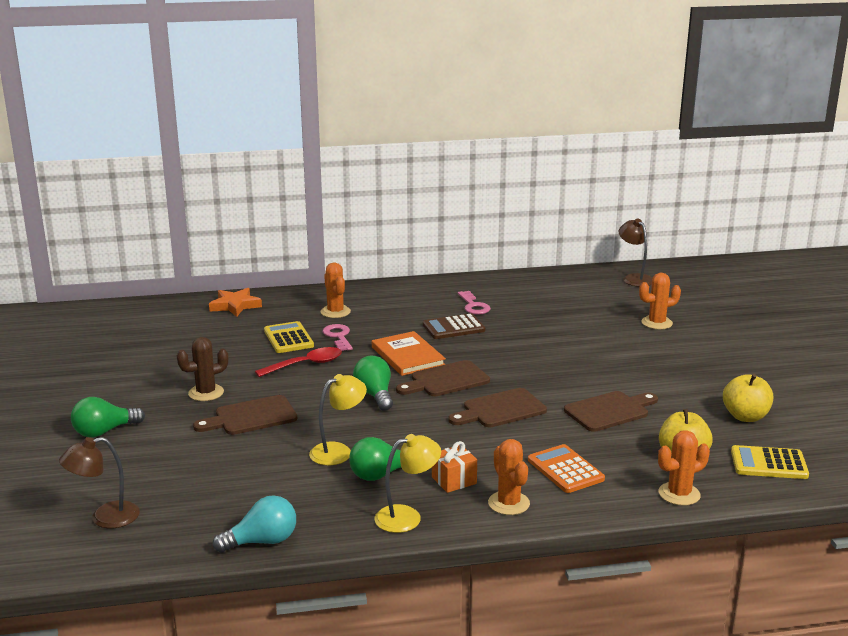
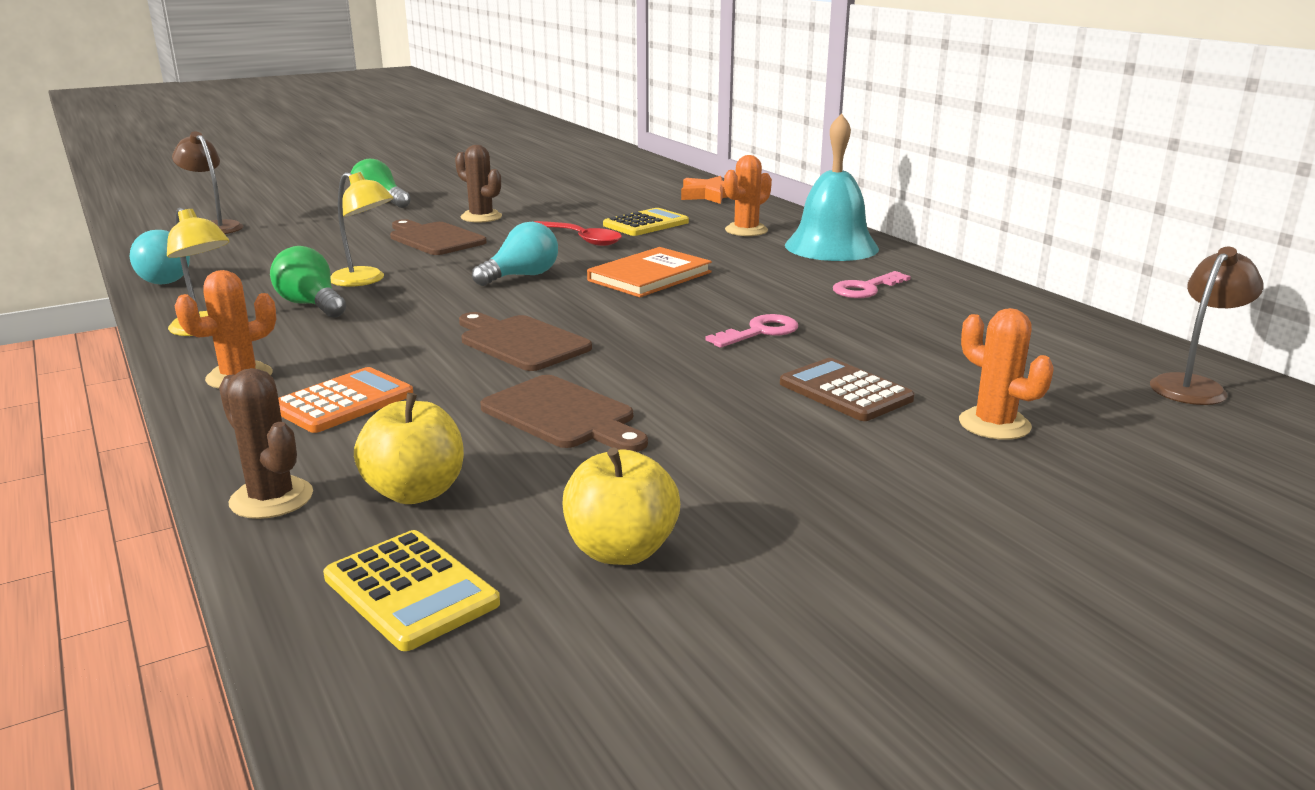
camera: 70 degrees right, 0 degrees up
(338, 337) = (674, 241): pink key -> pink key (759, 332)
(375, 395) = (521, 276): green light bulb -> turquoise light bulb
(392, 297) = (831, 247): none -> turquoise bell
(446, 380) = (592, 303): brown cutting board -> none
(453, 327) = (772, 287): brown calculator -> brown calculator (845, 391)
(454, 480) = (301, 340): orange gift -> none
(679, 494) = (271, 498): orange cactus -> brown cactus
(768, 463) = (410, 590): yellow calculator -> yellow calculator turned 150 degrees clockwise

